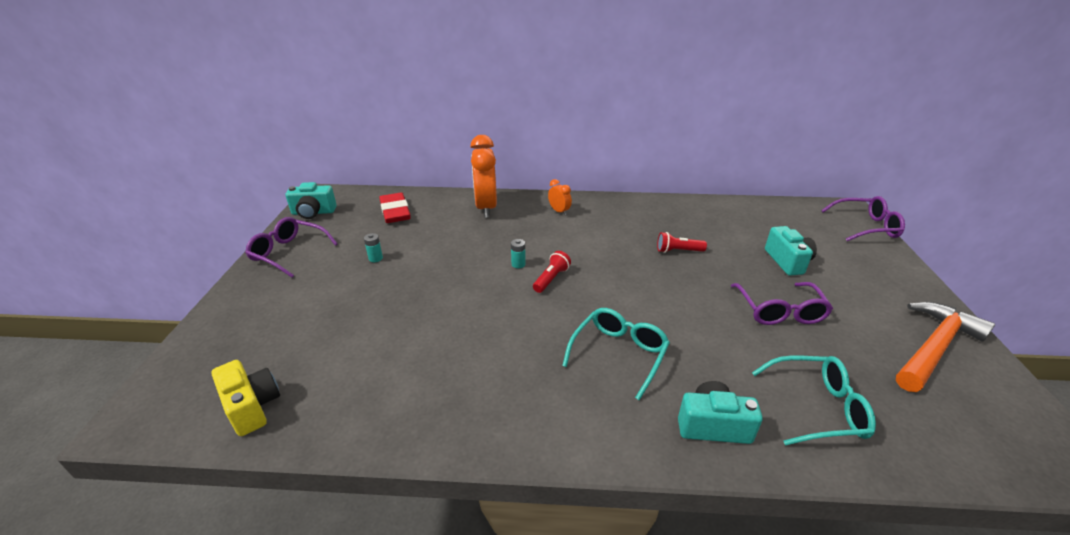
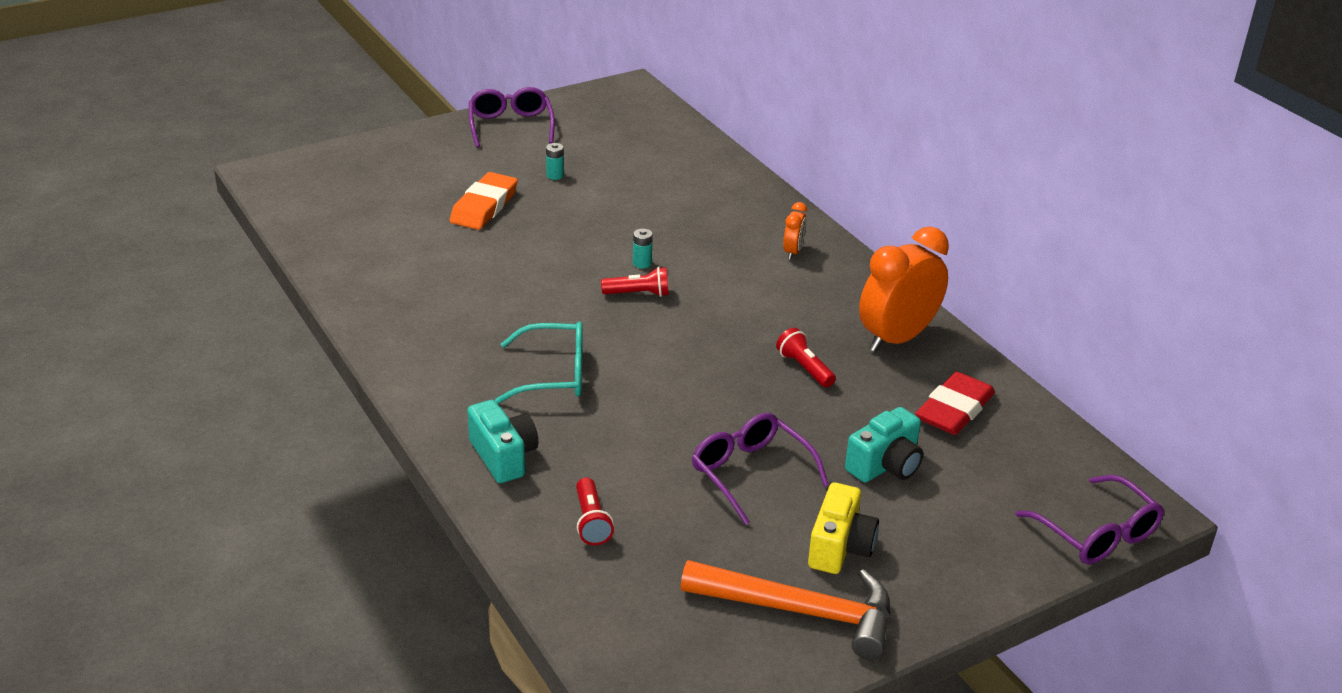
camera: 55 degrees right, 0 degrees up
(252, 406) = (317, 213): yellow camera -> yellow camera (840, 547)
(313, 212) = (592, 102): turquoise camera -> none
(371, 304) = (484, 207): none -> orange eraser
(395, 211) = (653, 146): red eraser -> red eraser (954, 409)
(485, 207) = (735, 198): orange clock -> orange clock (897, 338)
(779, 311) = (751, 473): purple glasses -> purple glasses turned 90 degrees clockwise
(816, 407) = (591, 522): turquoise glasses -> red flashlight

